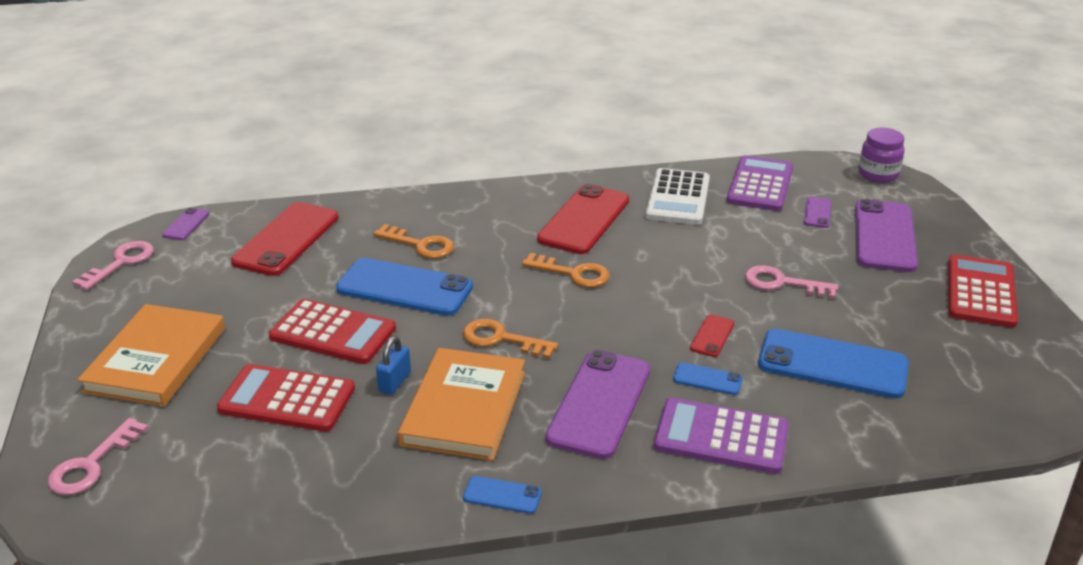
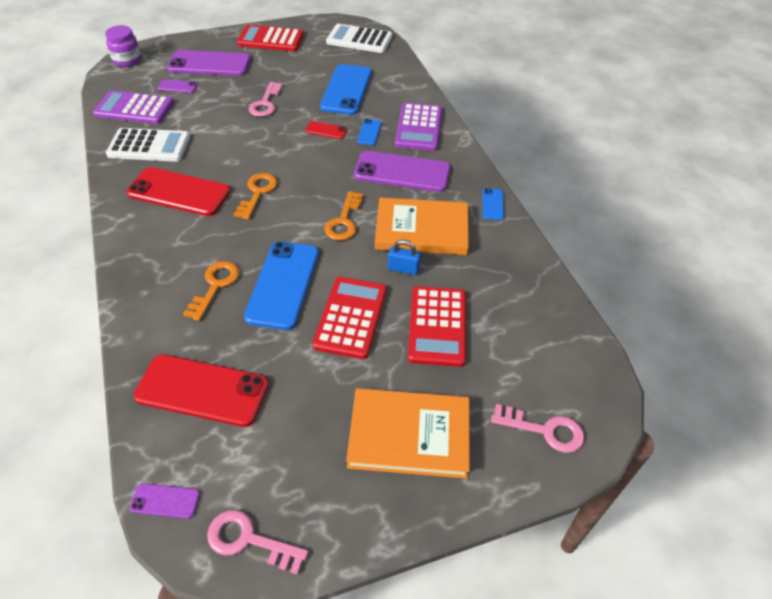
camera: 100 degrees left, 15 degrees up
(1017, 393) = (359, 40): none -> white calculator

